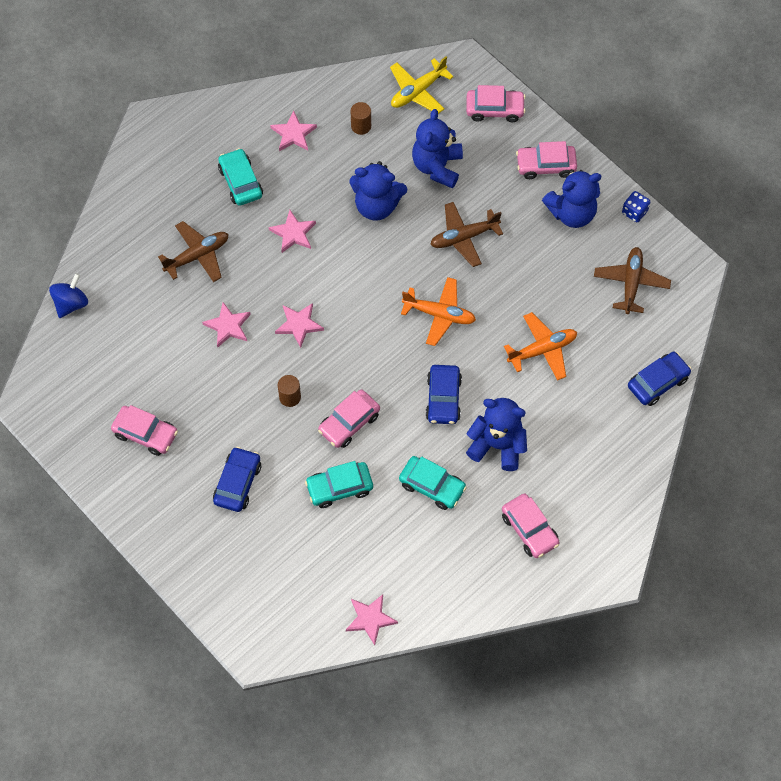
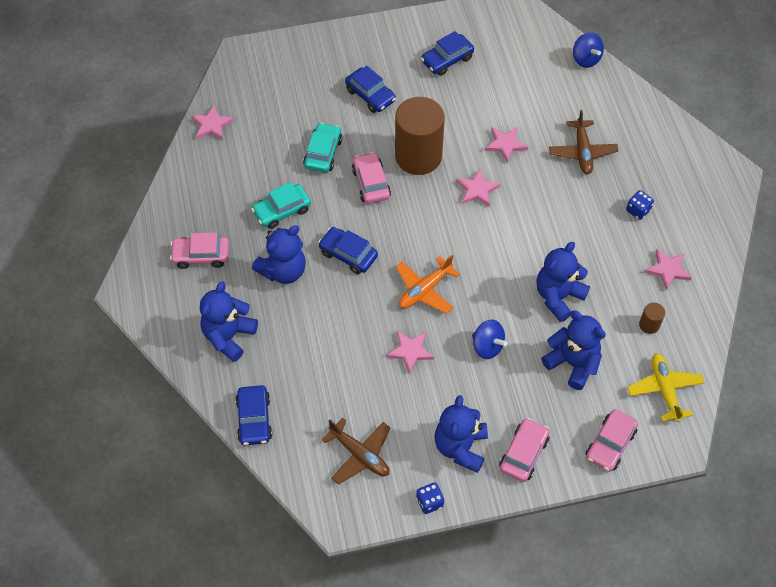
camera: 120 degrees right, 5 degrees down
(145, 434) = (447, 59): pink car -> blue car
(240, 182) = (638, 210): turquoise car -> blue dice
(290, 397) = (418, 156): brown cylinder -> brown cylinder, size x2.48
(293, 233) = (566, 224): pink star -> pink star (410, 351)
(464, 237) = (487, 346): brown plane -> blue spinning top
(542, 350) = (343, 348): orange plane -> none
(595, 451) = (229, 336): none -> blue teddy bear

